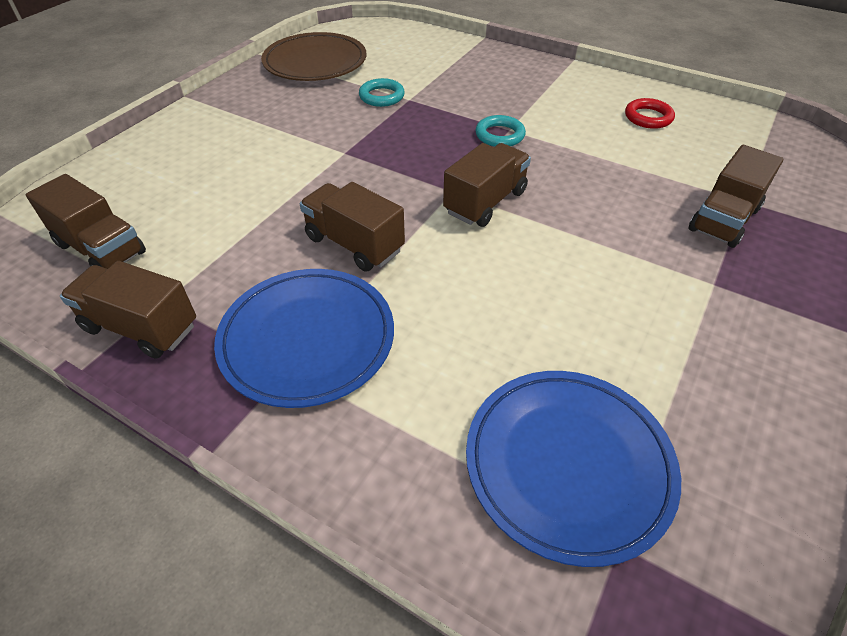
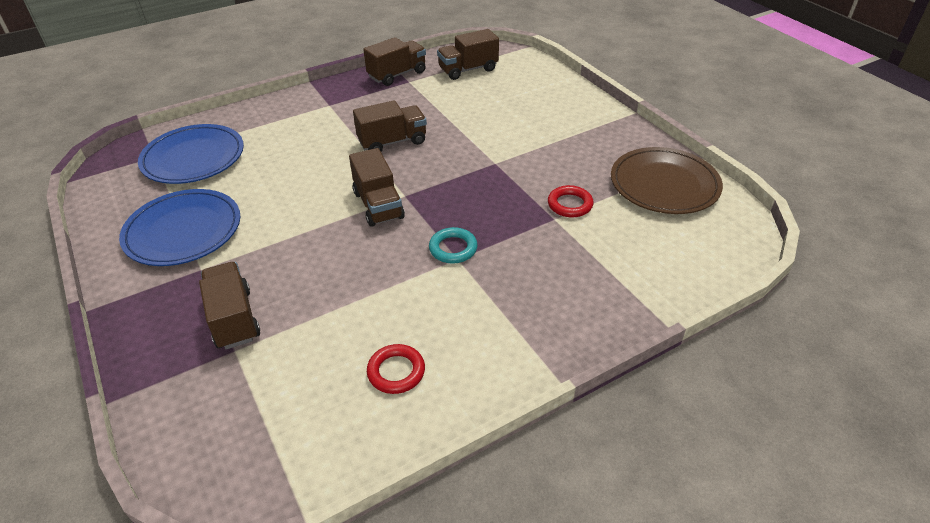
camera: 120 degrees right, 5 degrees down
(307, 339) = (340, 112): blue plate -> blue plate (183, 231)
(381, 96) = (570, 204): turquoise ring -> red ring

